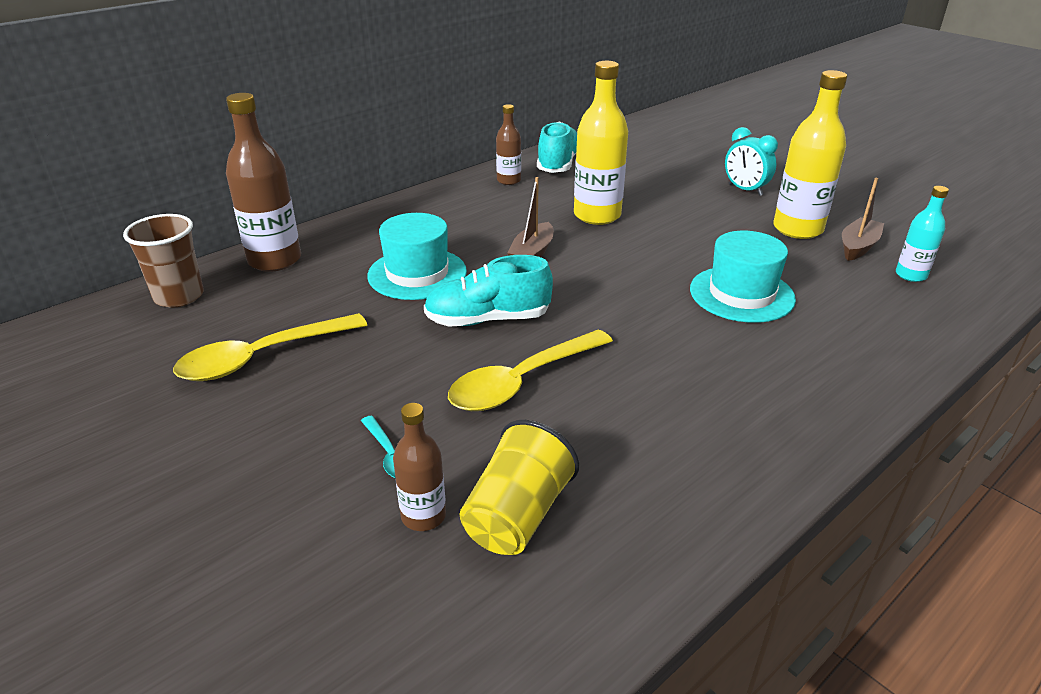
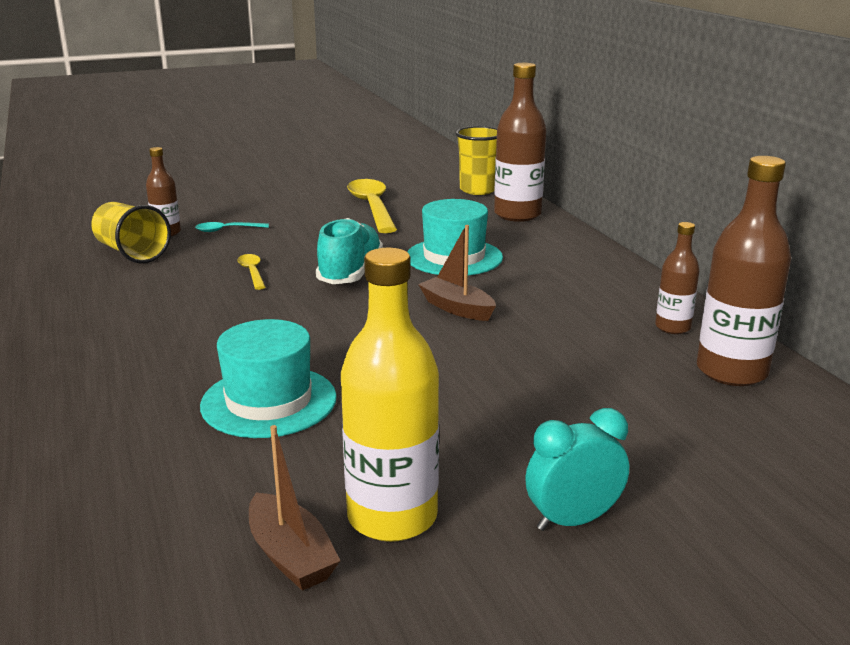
camera: 110 degrees right, 10 degrees down
(179, 296) = (478, 190): brown cup -> yellow cup
(522, 381) = (252, 272): yellow spoon -> yellow spoon, size x0.48
(558, 164) = (731, 371): turquoise shoe -> brown bottle
(597, 215) = (534, 362): yellow bottle -> none
(910, 275) = (170, 567): turquoise bottle -> none

